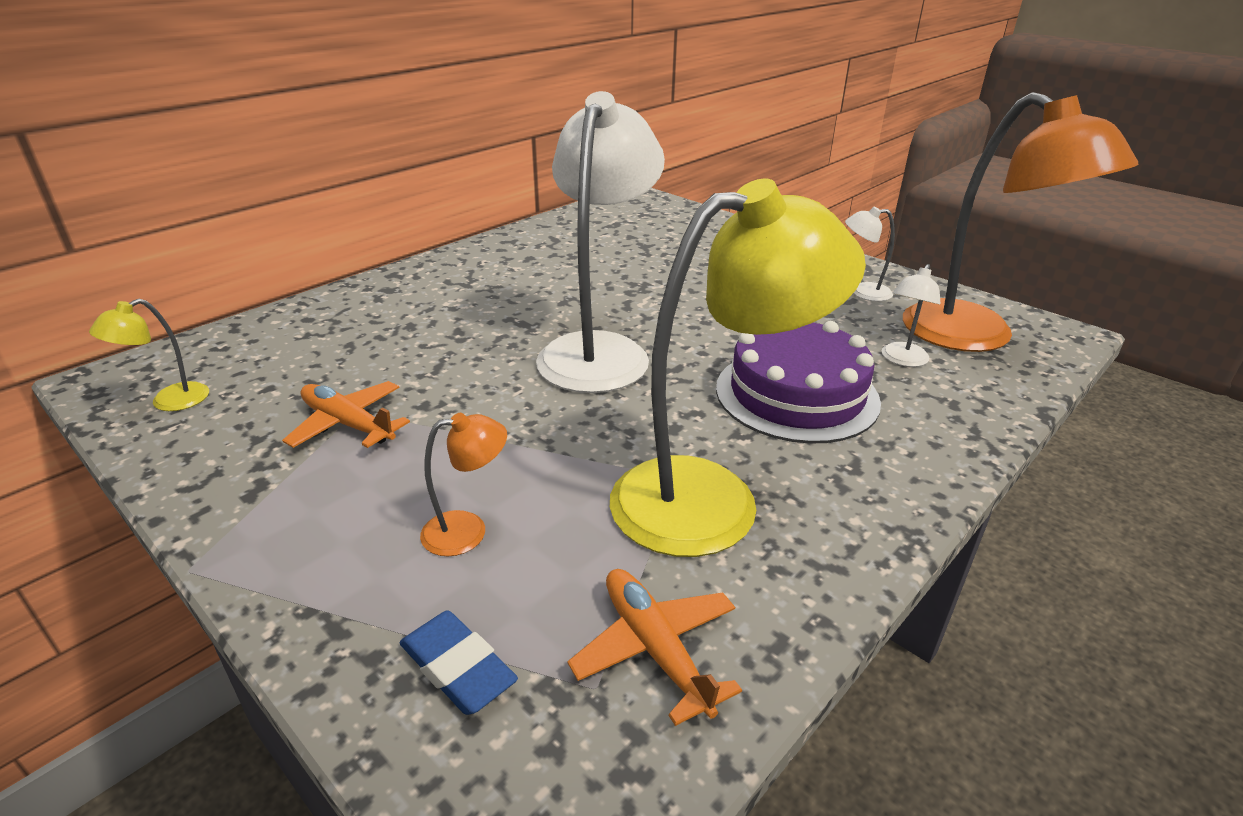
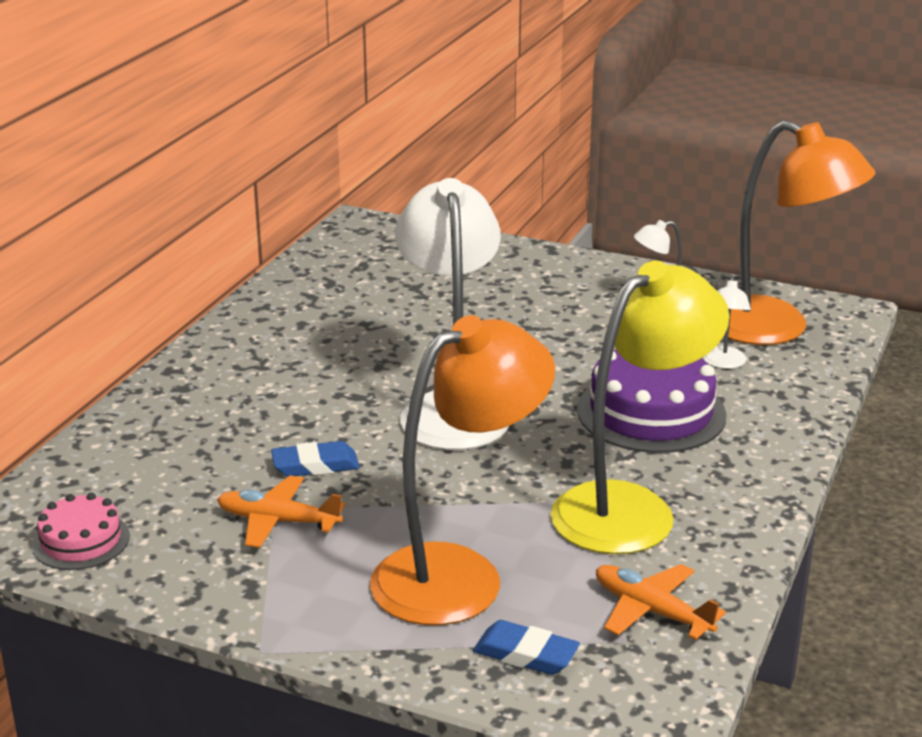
camera: 20 degrees left, 5 degrees down
(169, 402) = (81, 540): yellow lamp -> pink cake
(431, 377) = (315, 465): none -> blue eraser
(468, 531) = (459, 574): orange lamp -> orange lamp, size x2.39

